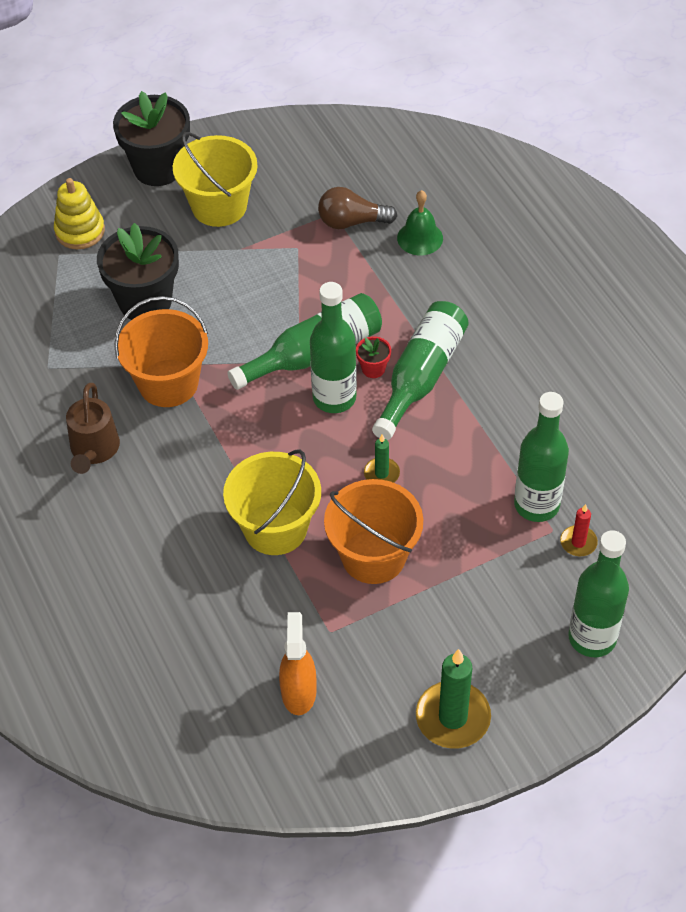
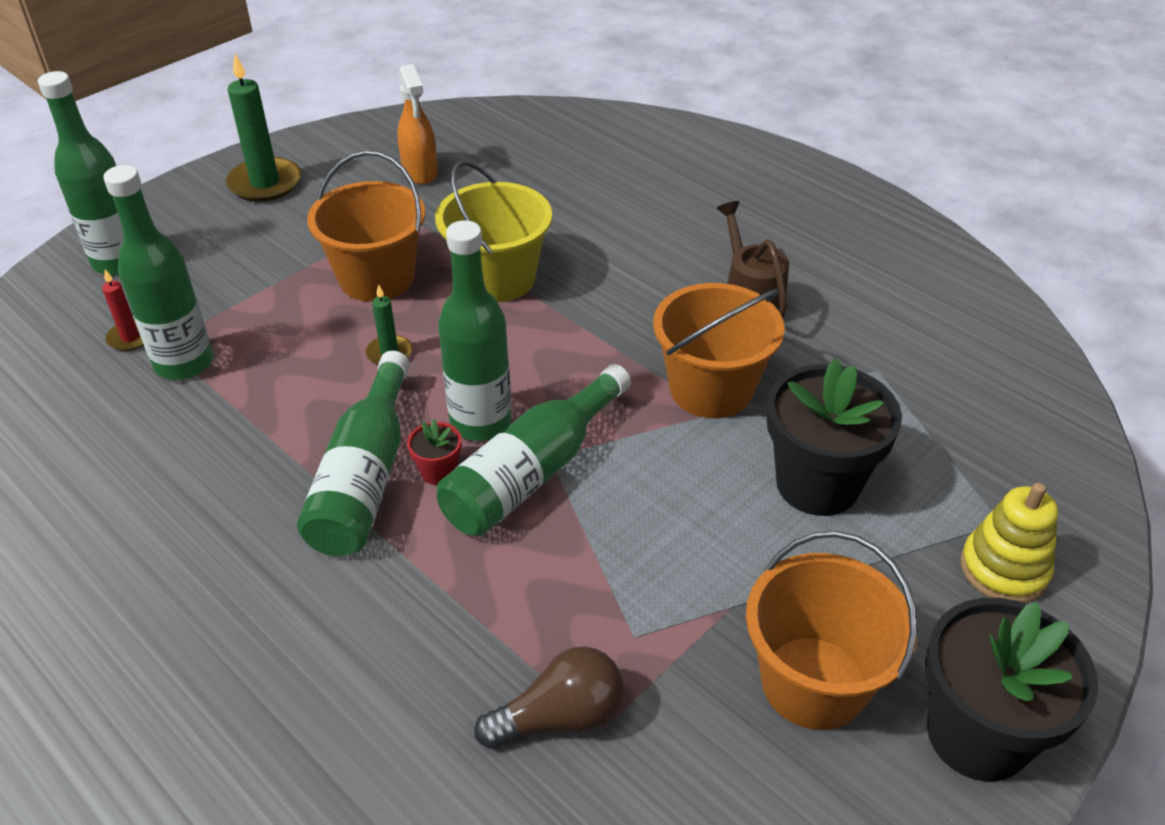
camera: 160 degrees right, 10 degrees down
(219, 206) = (813, 682): yellow bucket -> orange bucket
(420, 238) = (422, 717): green bell -> none

